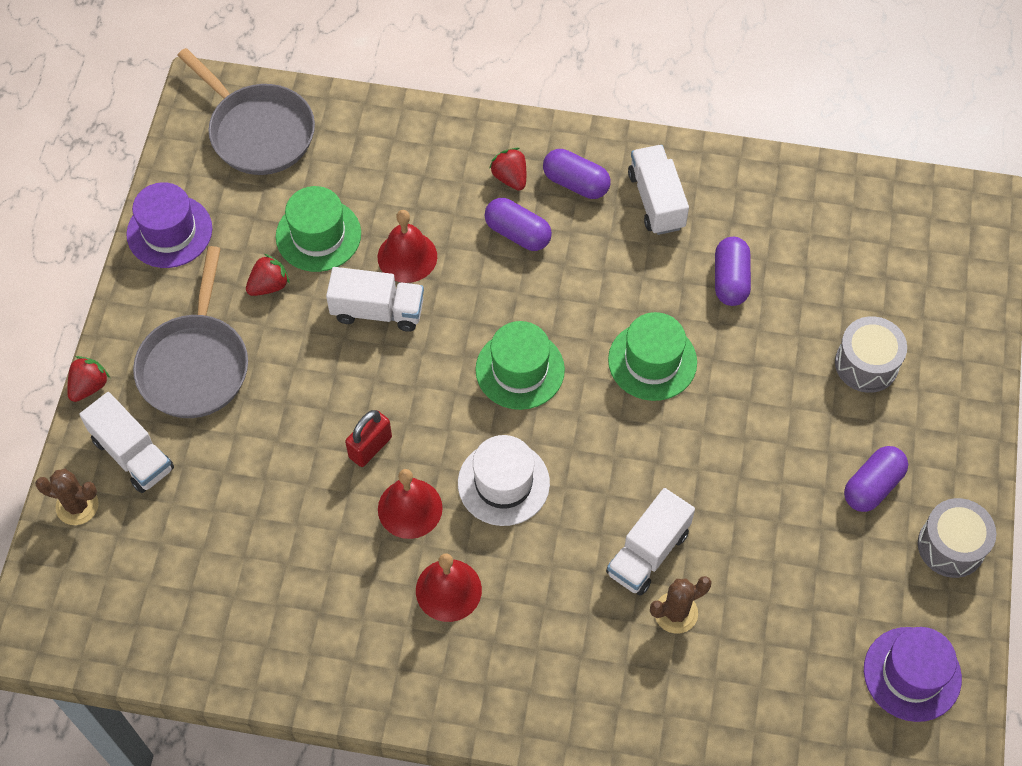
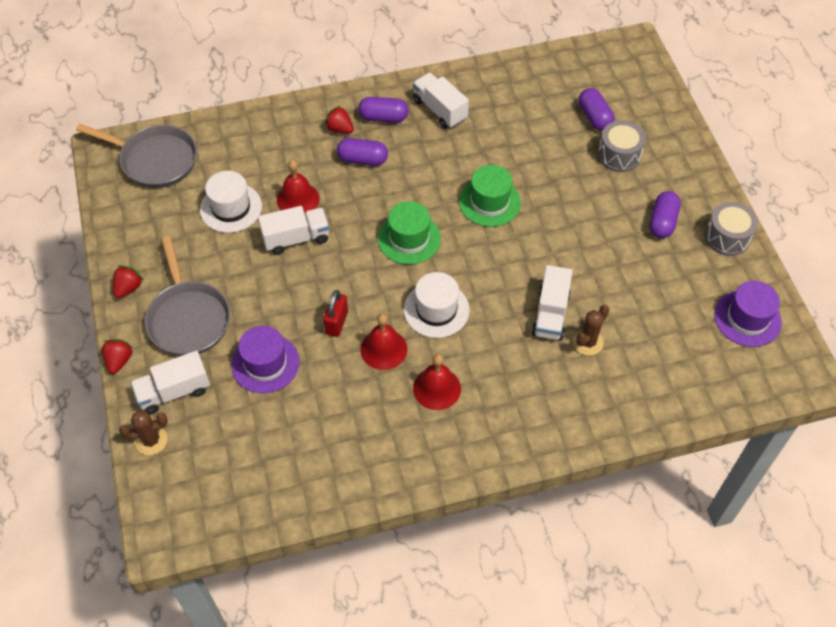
camera: 25 degrees left, 5 degrees down
(133, 454) = (174, 391): white truck -> white truck turned 135 degrees clockwise
(169, 231) = (125, 243): purple hat -> purple hat (265, 363)
(269, 285) = (213, 250): red strawberry -> red strawberry (128, 288)
(318, 235) = (231, 208): green hat -> white hat
(730, 280) = (511, 138): purple capsule -> purple capsule (594, 117)

